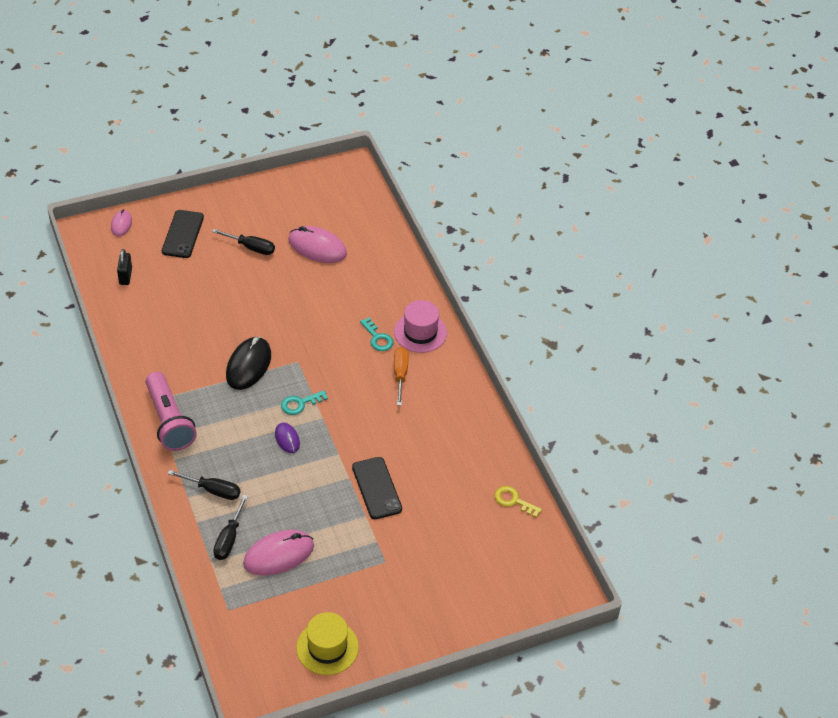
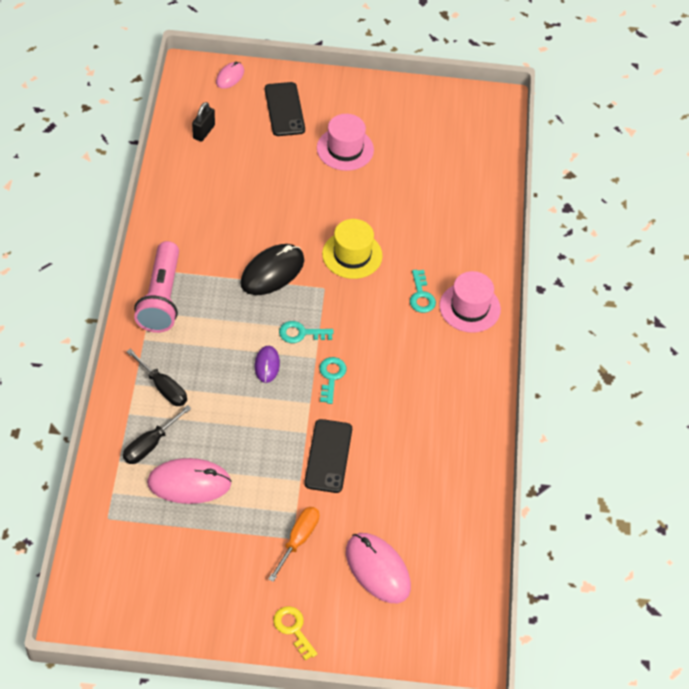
camera: 25 degrees right, 5 degrees up
(183, 234) = (284, 109): black phone -> black phone turned 45 degrees counterclockwise
(251, 247) = (345, 149): black screwdriver -> pink hat
(317, 247) = (413, 174): pink mouse -> pink mouse (377, 569)
(327, 647) = (182, 602): yellow hat -> yellow hat (352, 255)
(343, 427) = (331, 377): none -> turquoise key
(400, 374) = (422, 344): orange screwdriver -> orange screwdriver (298, 540)
(513, 501) = (465, 532): yellow key -> yellow key (293, 629)

